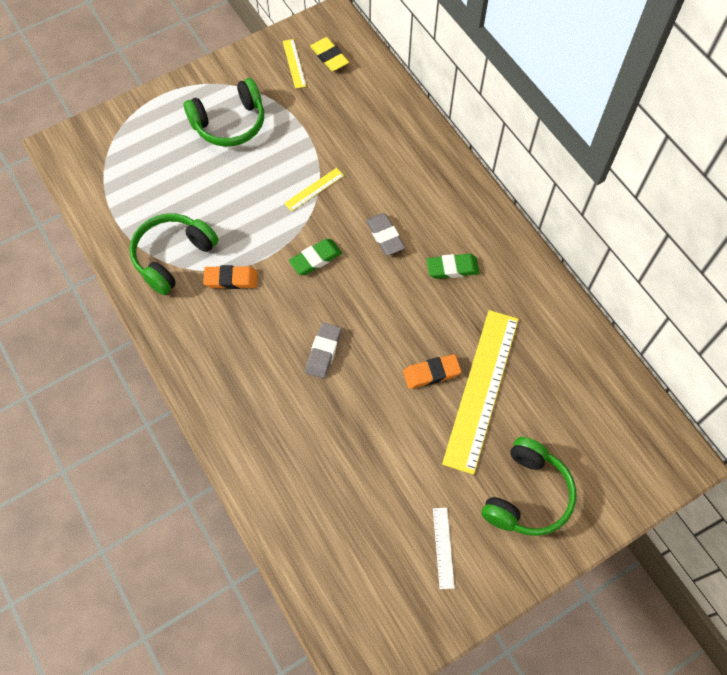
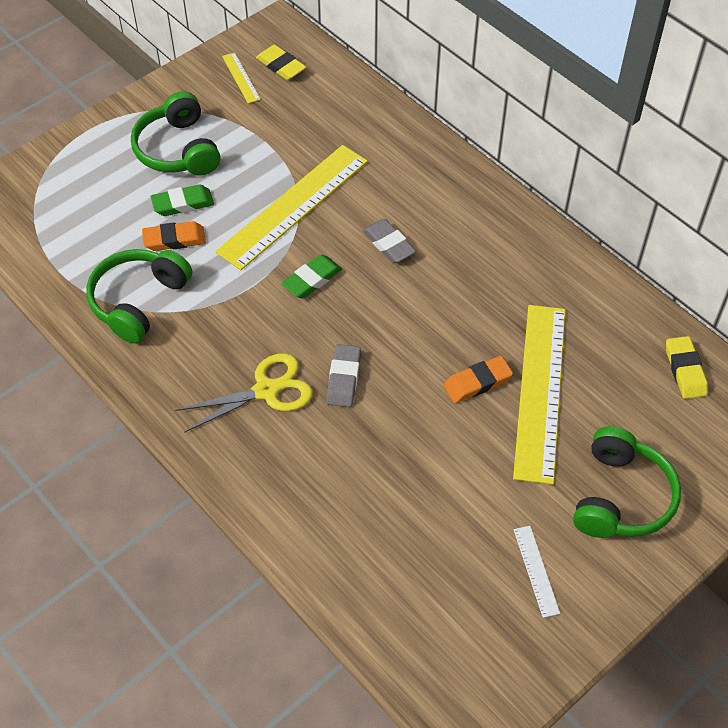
camera: 10 degrees left, 10 degrees down
(230, 123) = (178, 150): green headphones -> green headphones turned 105 degrees clockwise
(231, 279) = (215, 316): orange eraser -> orange eraser (174, 239)
(259, 352) = (266, 390): none -> yellow scissors
(314, 189) = (294, 206): yellow ruler -> yellow ruler, size x2.34
(452, 268) = (475, 267): green eraser -> green eraser (183, 204)
(606, 390) = (685, 370): none -> yellow eraser

